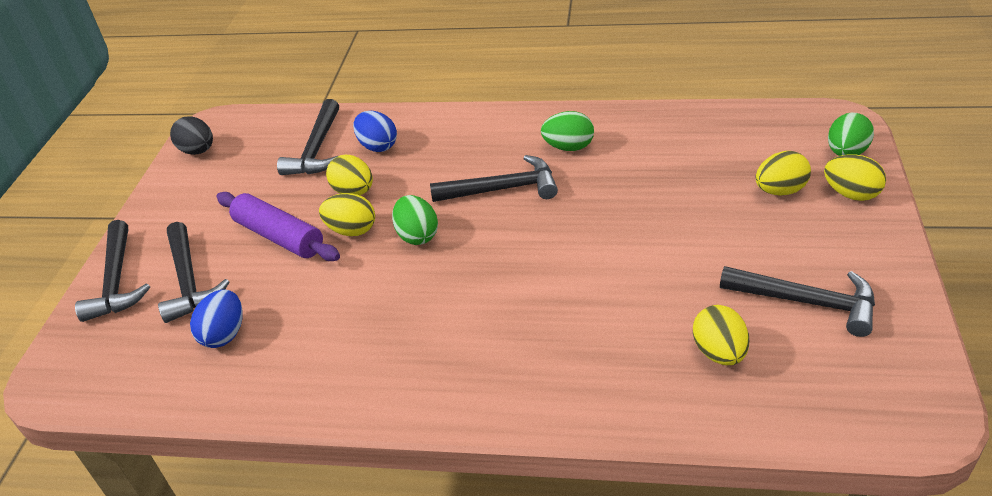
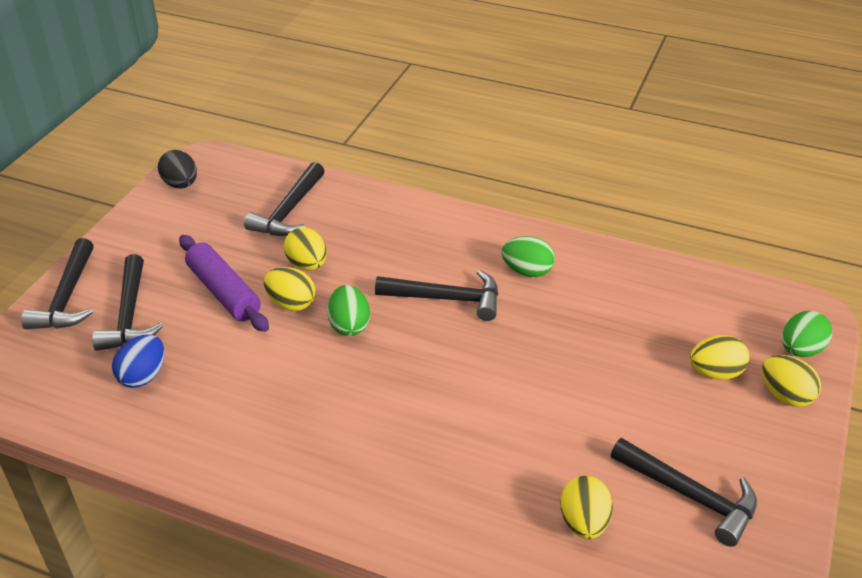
camera: 10 degrees right, 0 degrees up
(378, 146) = (346, 222): blue egg -> none

